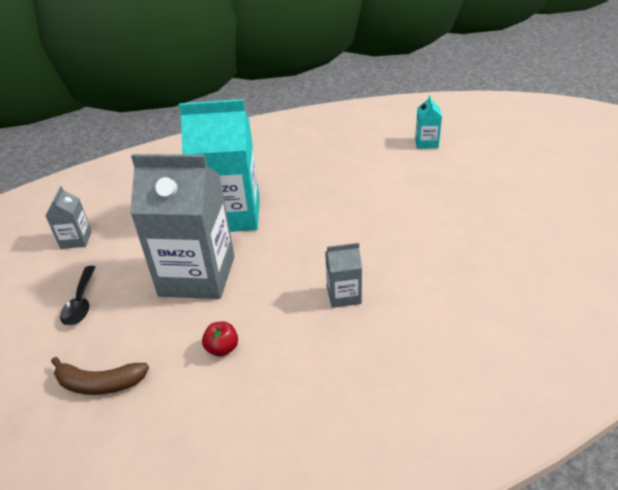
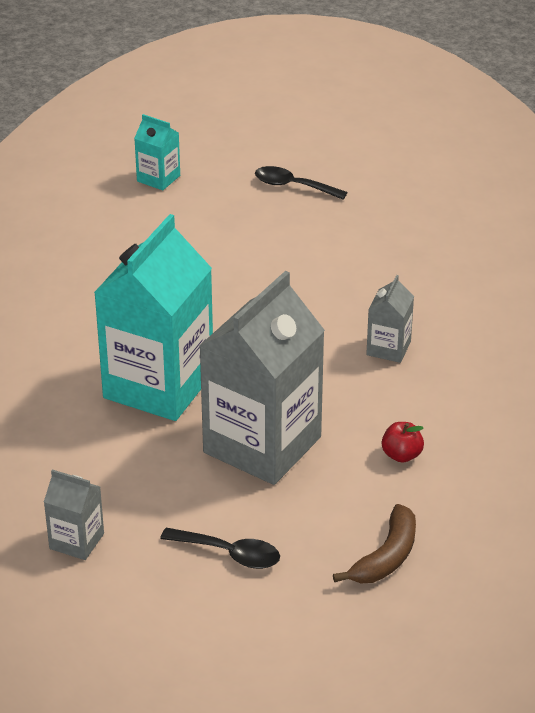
camera: 65 degrees left, 0 degrees up
(480, 188) = (293, 186): none -> black spoon

